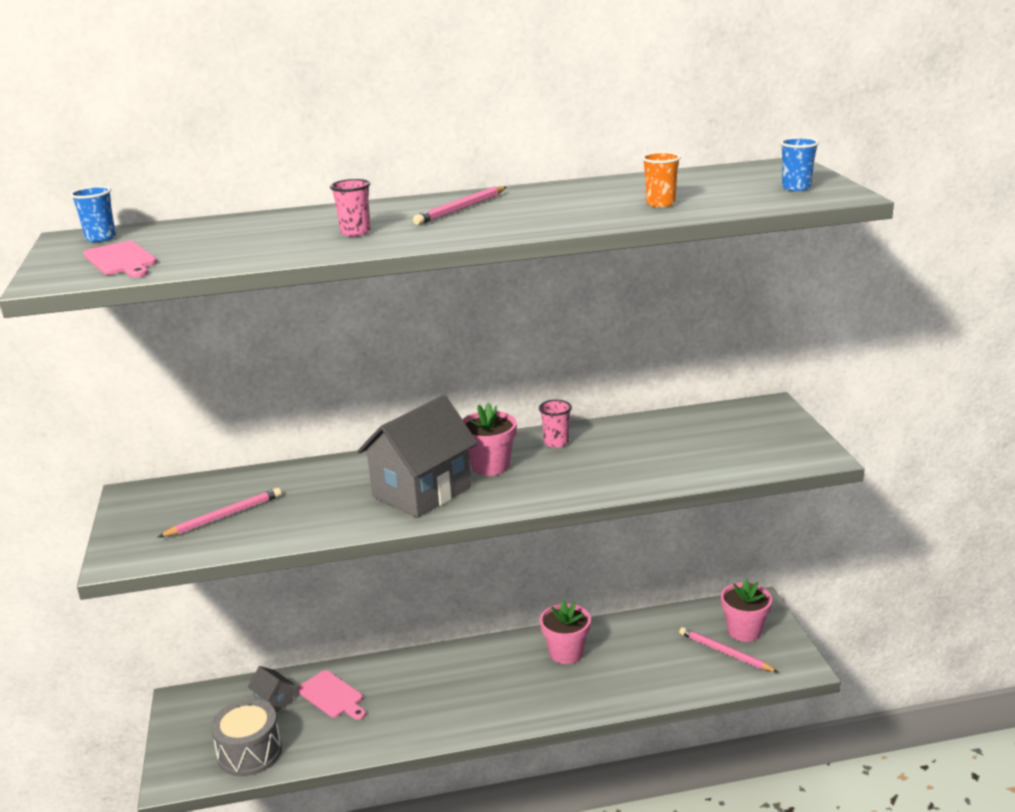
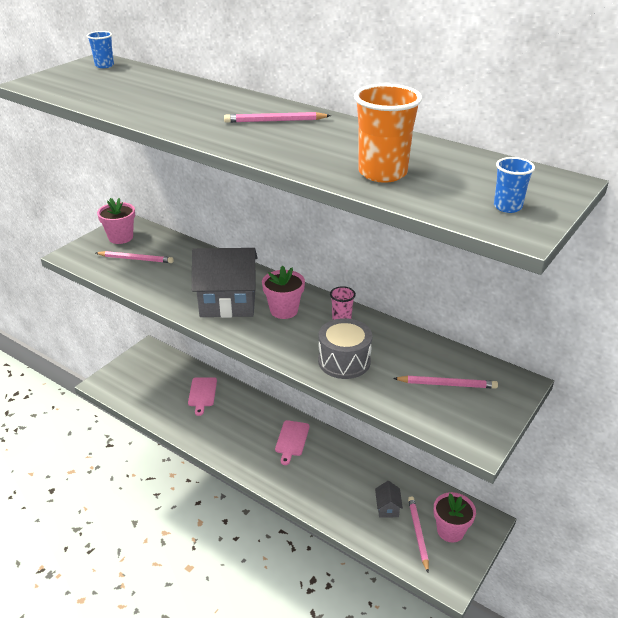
camera: 45 degrees right, 10 degrees up
(121, 260) = (76, 83): pink cutting board -> pink cutting board (292, 440)
(250, 752) = (138, 395): grey drum -> grey drum (344, 361)
(274, 701) = (178, 377): grey house -> grey house (387, 508)
(355, 232) = (190, 113): pink cup -> none
(566, 653) = (332, 459): pink flower pot -> pink flower pot (120, 237)
(660, 203) = (382, 173): orange cup -> orange cup, size x1.89
(728, 436) = (447, 384): none -> pink pencil

